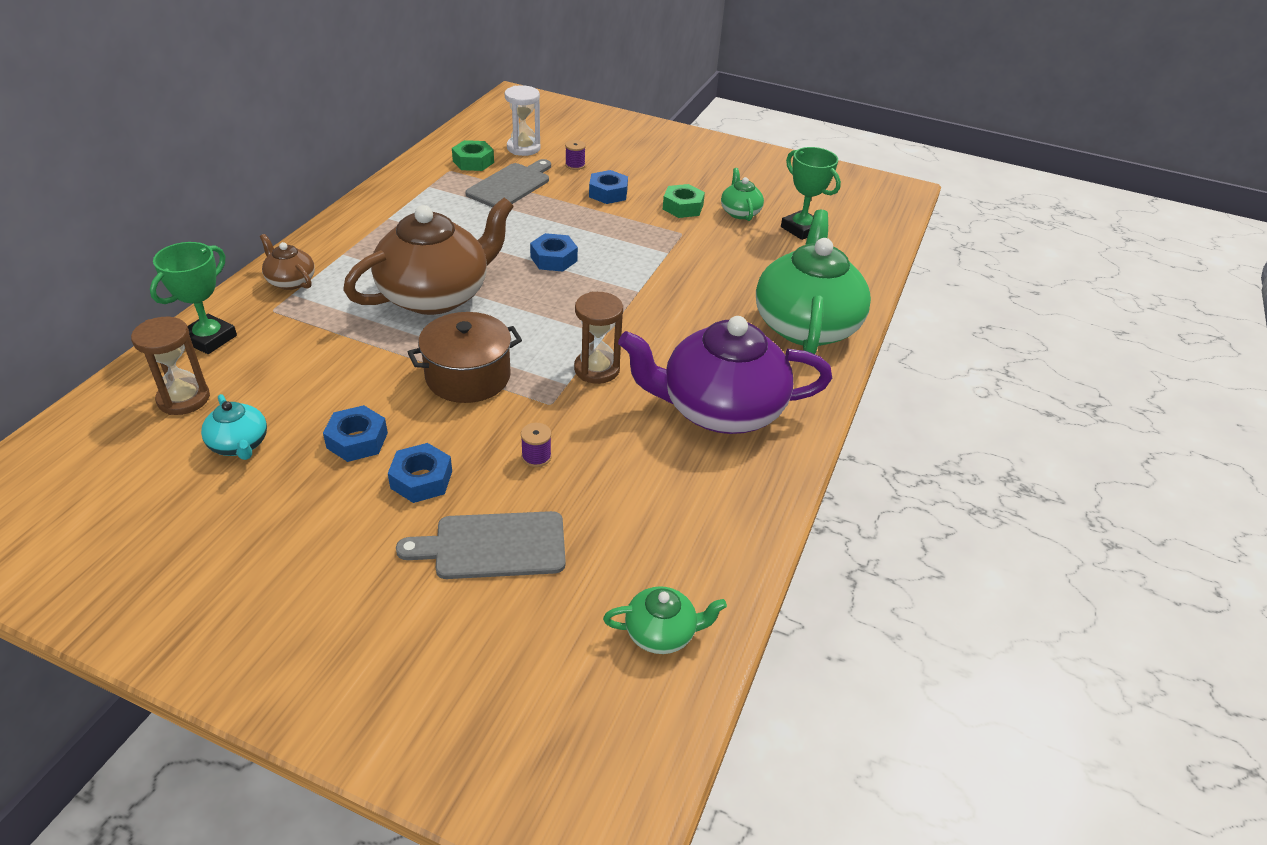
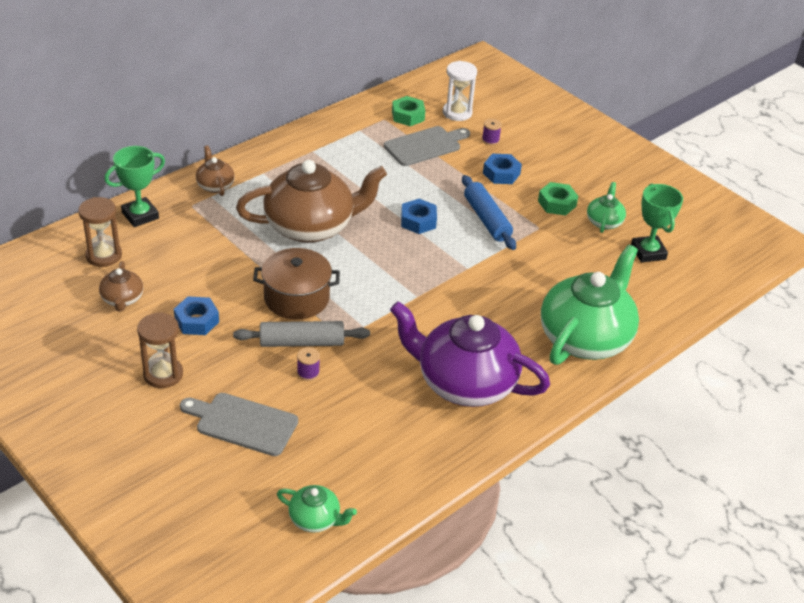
camera: 25 degrees right, 0 degrees up
(239, 445) = (122, 299): turquoise teapot -> brown teapot
(421, 479) = (223, 362): blue nut -> none
(506, 424) = (301, 342): none -> grey rolling pin
(596, 369) = (393, 322): brown hourglass -> brown hourglass (163, 374)
(624, 239) = (487, 219): none -> blue rolling pin

